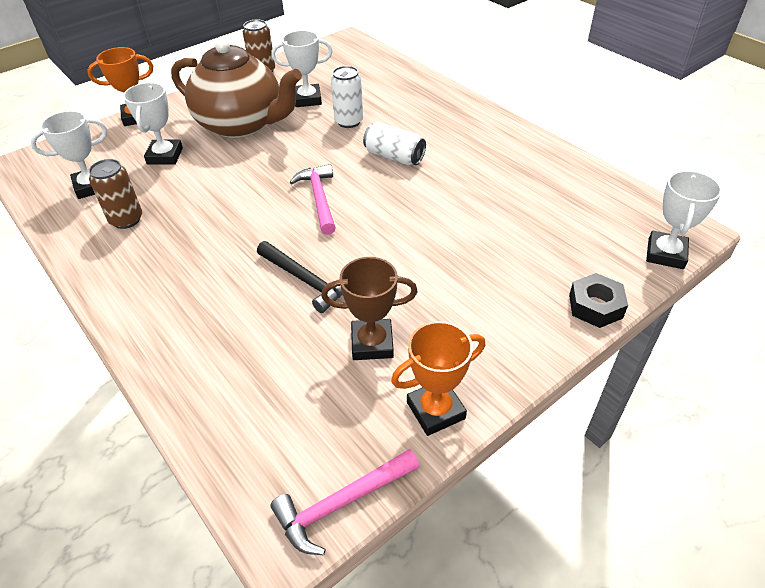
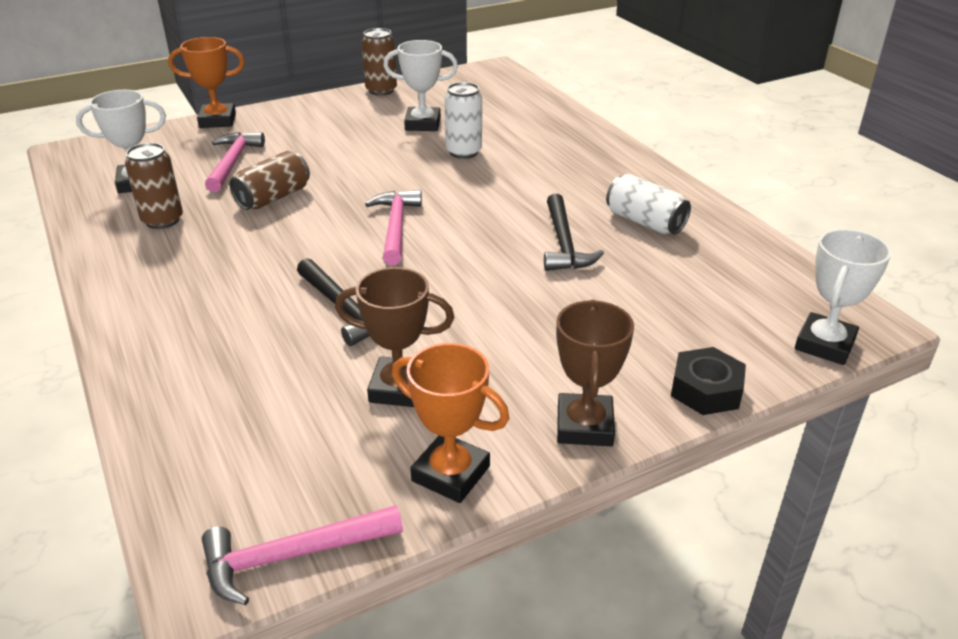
camera: 10 degrees right, 10 degrees down
(165, 156) = (233, 162): white trophy -> pink hammer
(211, 185) = (273, 197): none -> brown can
(242, 125) = (334, 141): brown teapot -> none
(394, 157) = (505, 194): white can -> white can (645, 222)
(435, 410) = (451, 473): orange trophy -> orange trophy turned 45 degrees clockwise
(453, 195) = (564, 244): none -> black hammer
(519, 352) = (584, 426): none -> brown trophy

